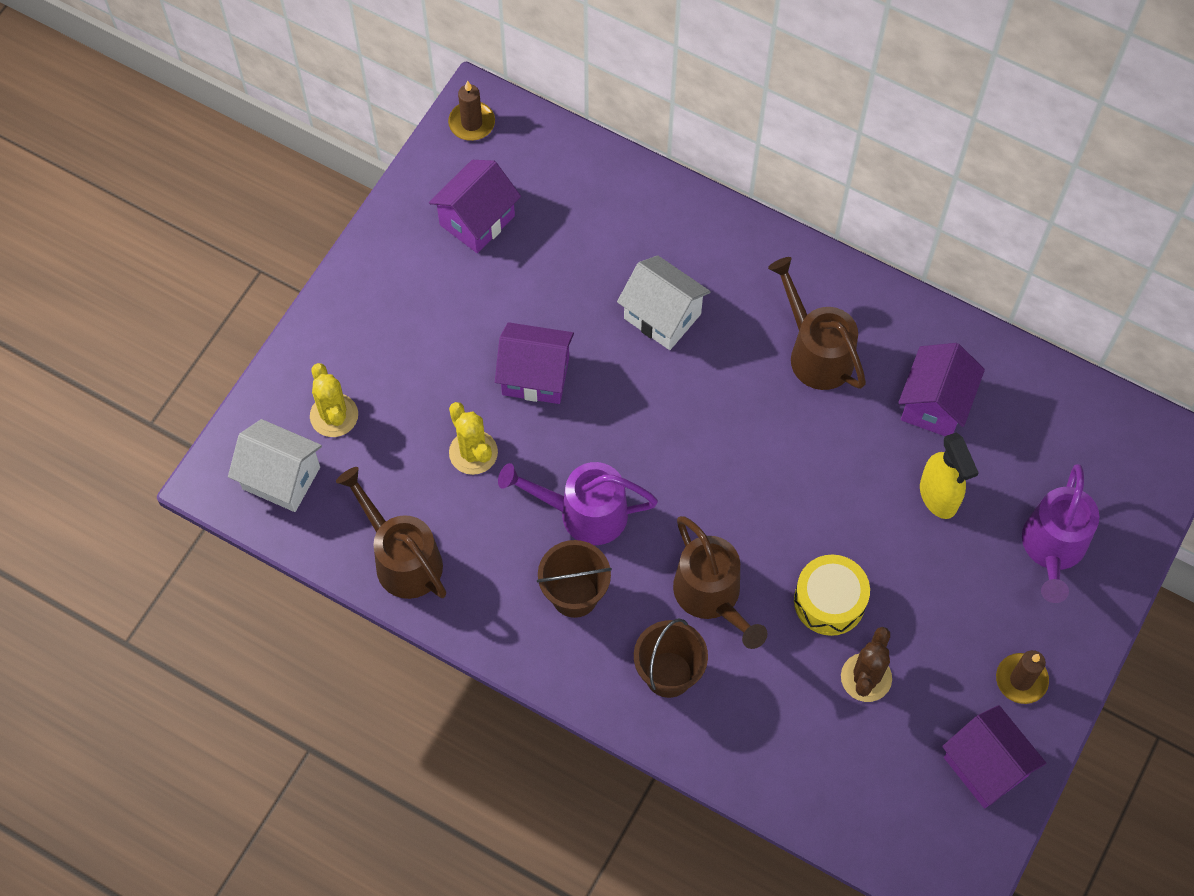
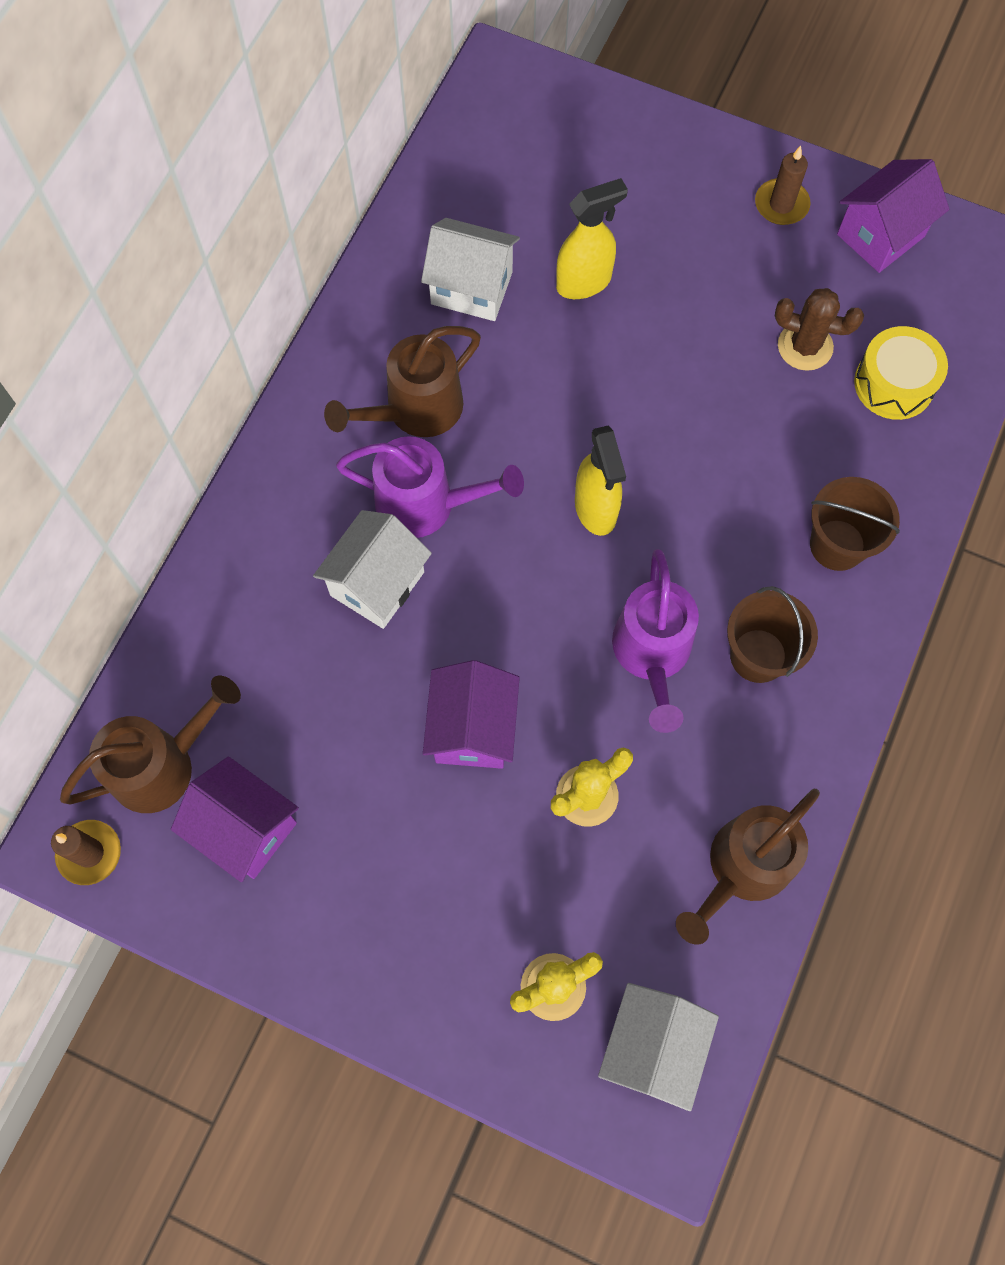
camera: 95 degrees left, 5 degrees up
(712, 597) = (737, 504): brown watering can -> brown watering can (163, 764)
(715, 484) = (596, 509): none -> yellow spray bottle
(829, 601) = (723, 385): yellow drum -> yellow drum (894, 383)
(934, 404) = (471, 288): purple house -> white house
(1052, 549) = (632, 177): purple watering can -> purple watering can (427, 504)

